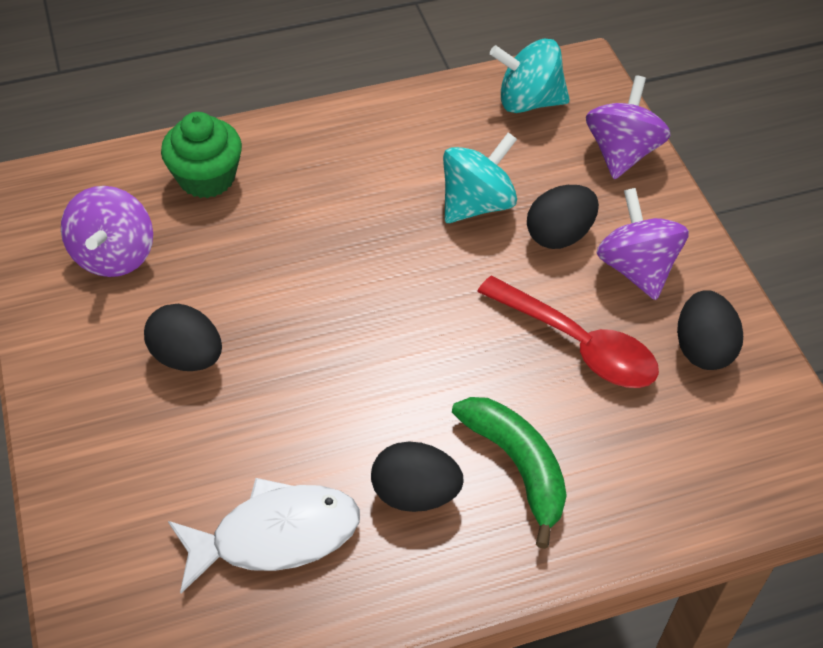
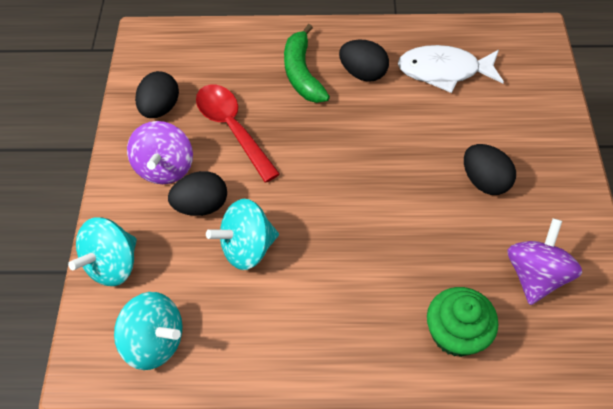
camera: 160 degrees left, 5 degrees up
(622, 153) = (113, 264): purple spinning top -> turquoise spinning top

